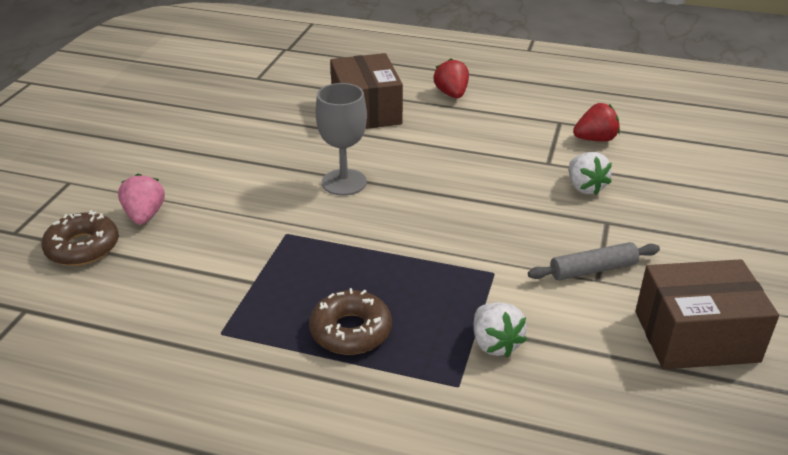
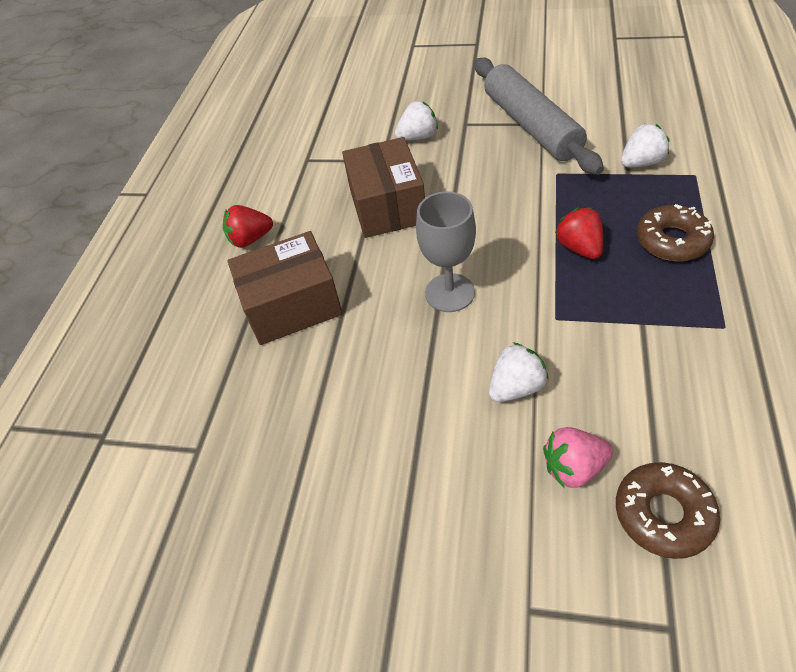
camera: 90 degrees left, 15 degrees up
(228, 201) = (516, 387): none -> white strawberry
(593, 269) = (531, 126): grey rolling pin -> grey rolling pin, size x1.97
(595, 139) = (337, 137): red strawberry -> red strawberry (579, 248)
(696, 336) = (584, 82): brown box -> brown box (387, 206)

